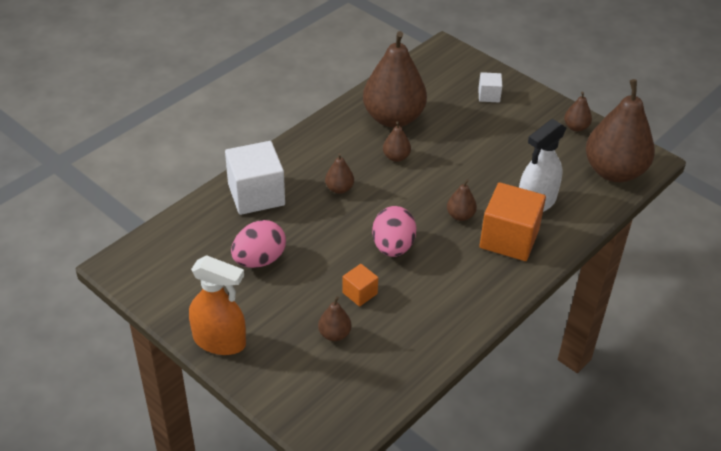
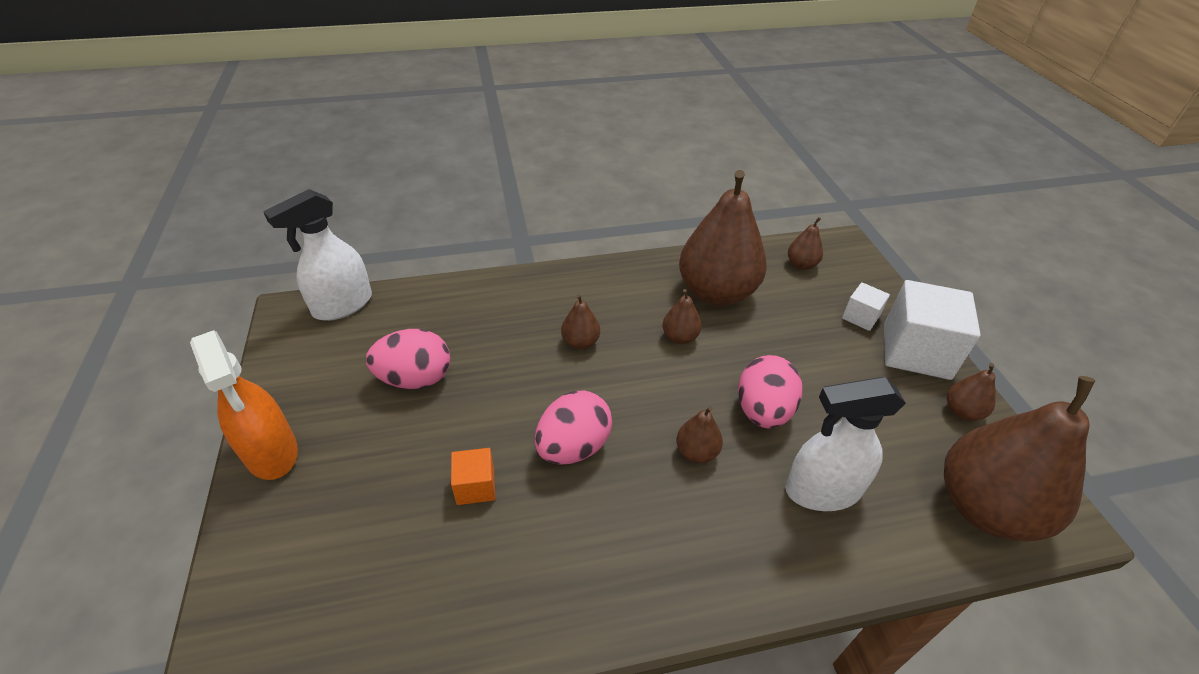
camera: 35 degrees right, 0 degrees up
(152, 243) = (342, 305): none -> white spray bottle
(256, 195) = (489, 306): white cube -> white cube (916, 351)
(334, 334) = (391, 525): brown pear -> brown pear (801, 264)
(477, 177) = (763, 411): none -> pink egg
(509, 238) = (739, 524): orange cube -> none

